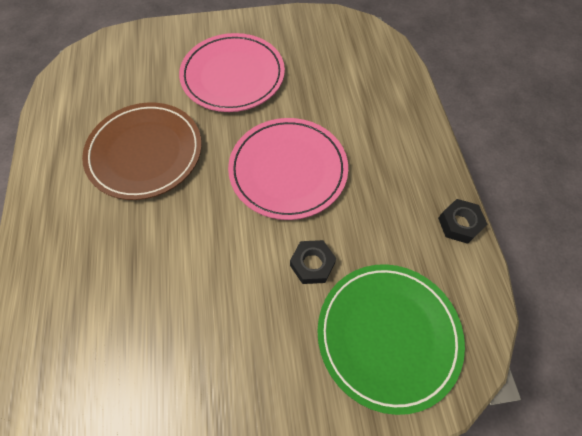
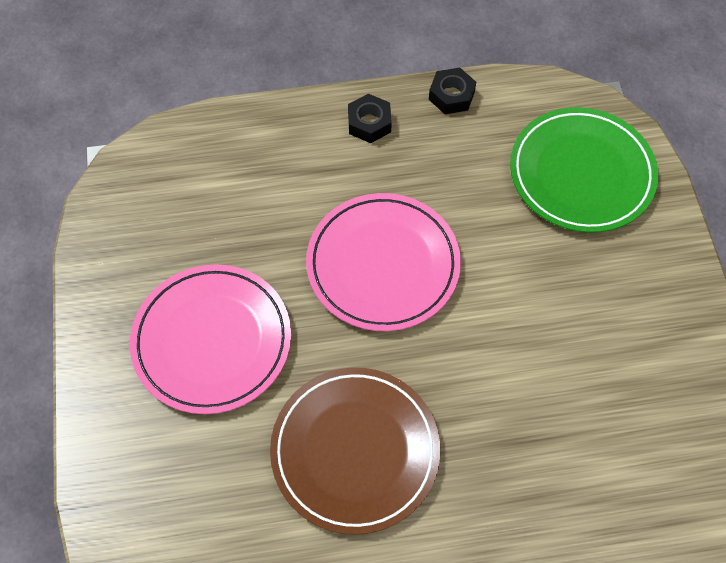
camera: 90 degrees left, 0 degrees up
(312, 264) = (510, 240): black nut -> black nut (369, 123)

